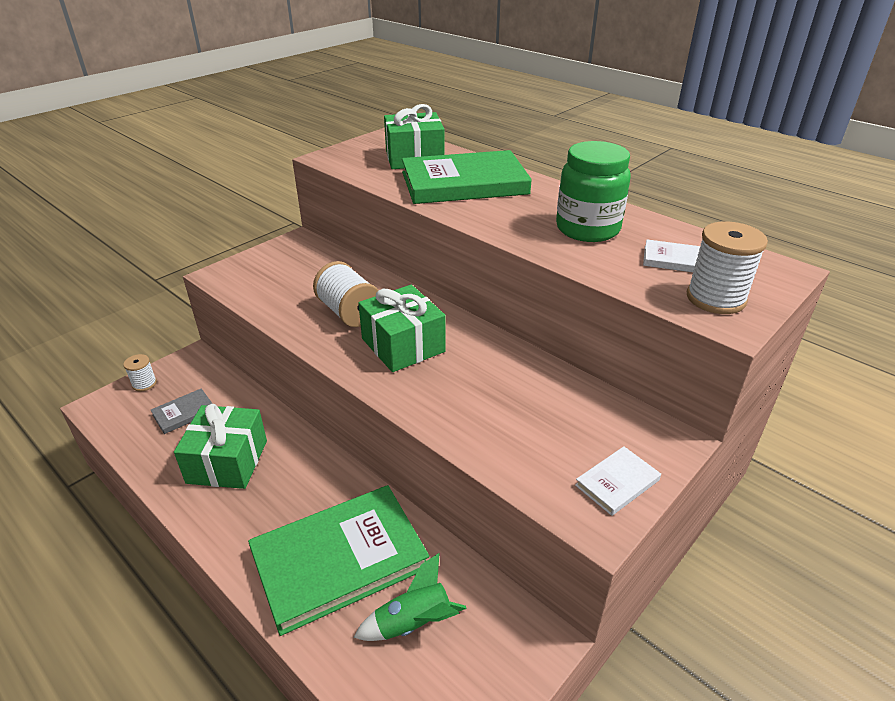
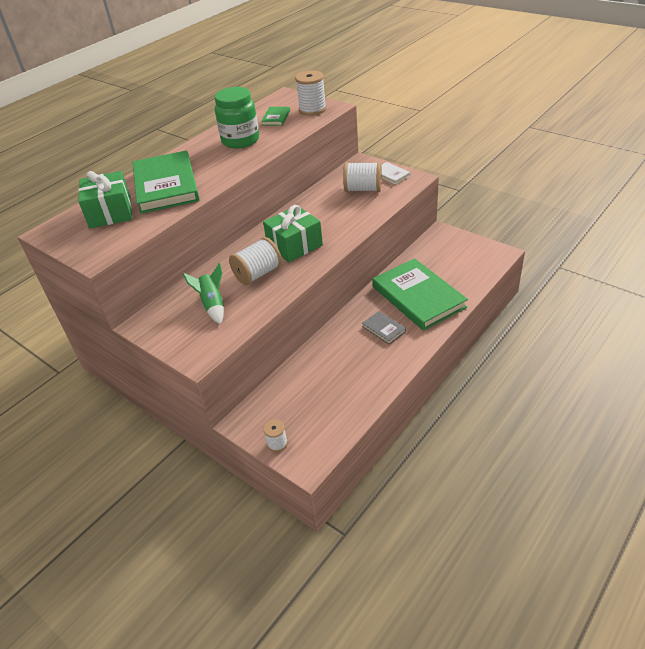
camera: 90 degrees left, 5 degrees up
(184, 413) = (311, 403): grey book -> grey book (384, 329)
(227, 461) = (357, 362): green gift -> none
(414, 623) = (445, 267): green rocket -> green rocket (212, 305)
(560, 434) = (363, 189): none -> white spool
(675, 260) = (276, 118): white book -> green book

